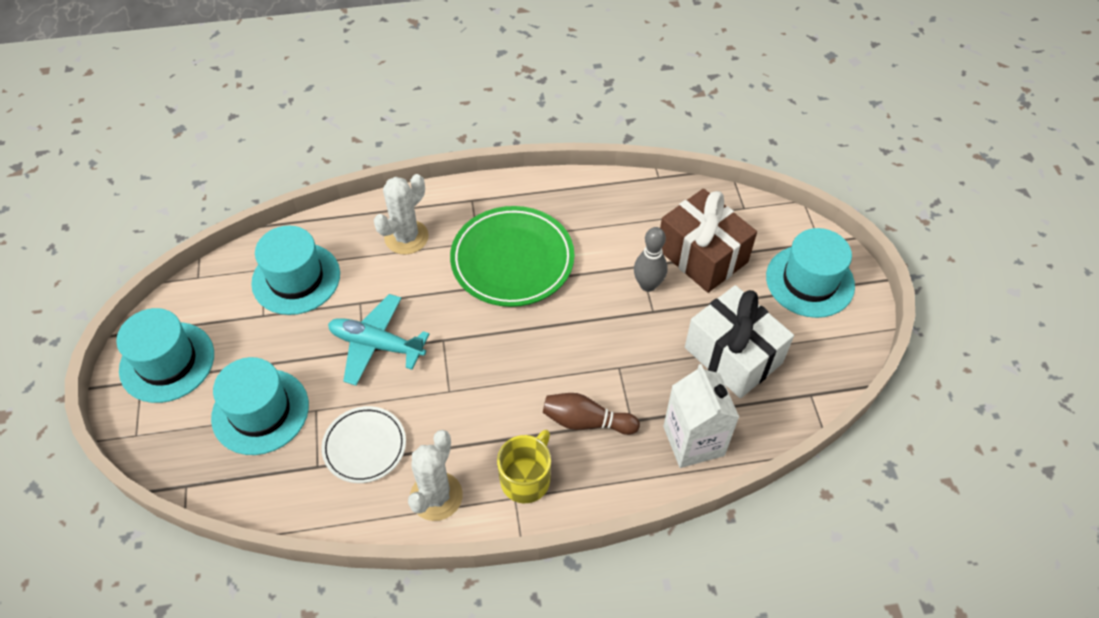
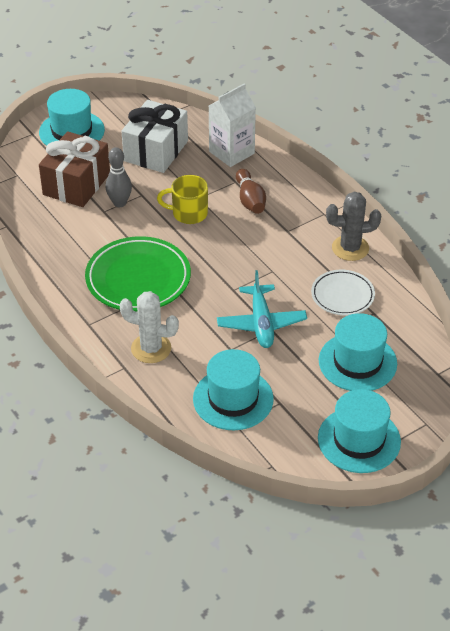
camera: 115 degrees left, 10 degrees down
(436, 496) = (350, 248): white cactus -> grey cactus
(526, 479) = (309, 213): yellow mug -> yellow mug (188, 213)

